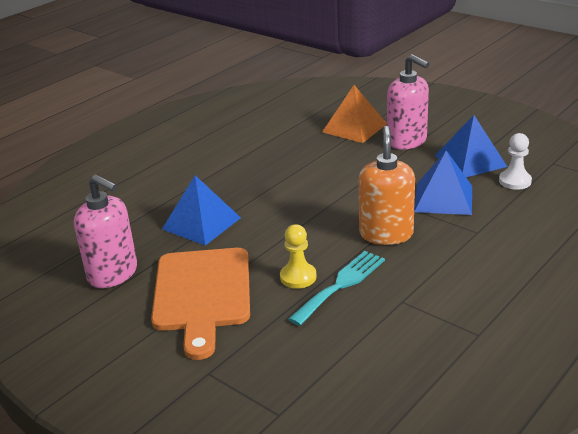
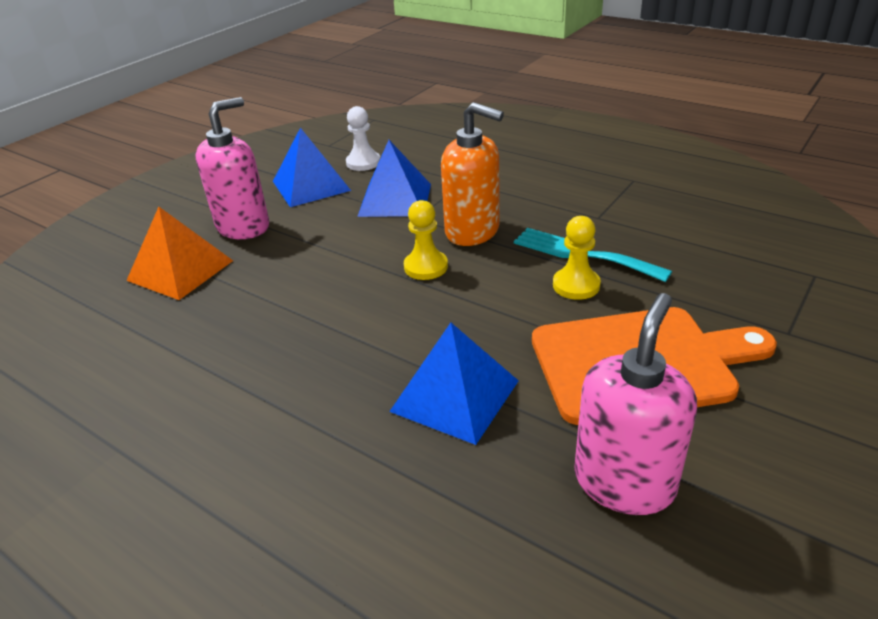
camera: 95 degrees left, 5 degrees up
(338, 213) = (426, 267): none -> yellow pawn
(386, 234) = (473, 231): orange soap dispenser -> orange soap dispenser turned 150 degrees counterclockwise

